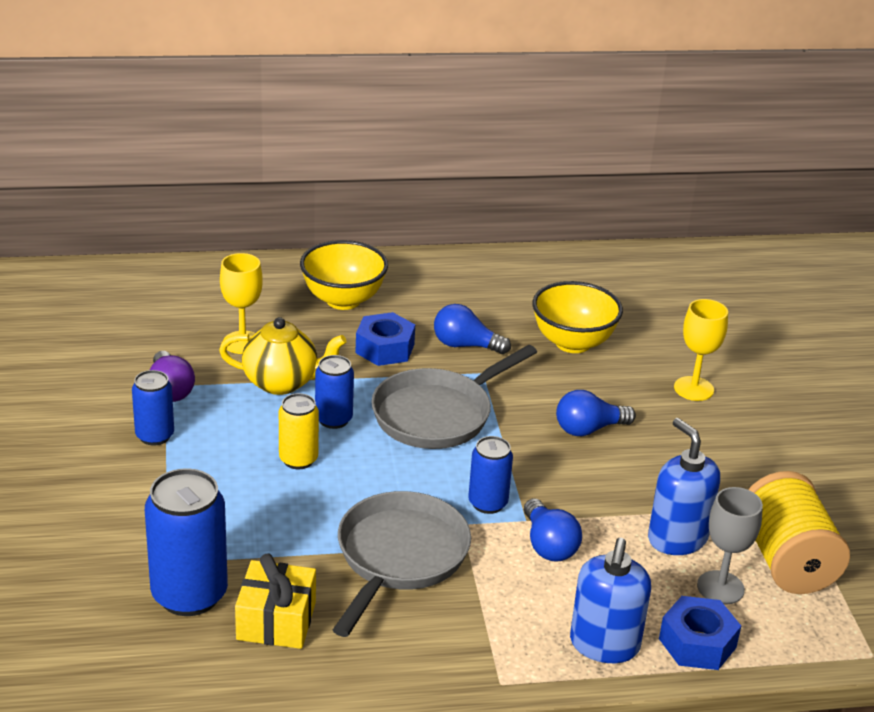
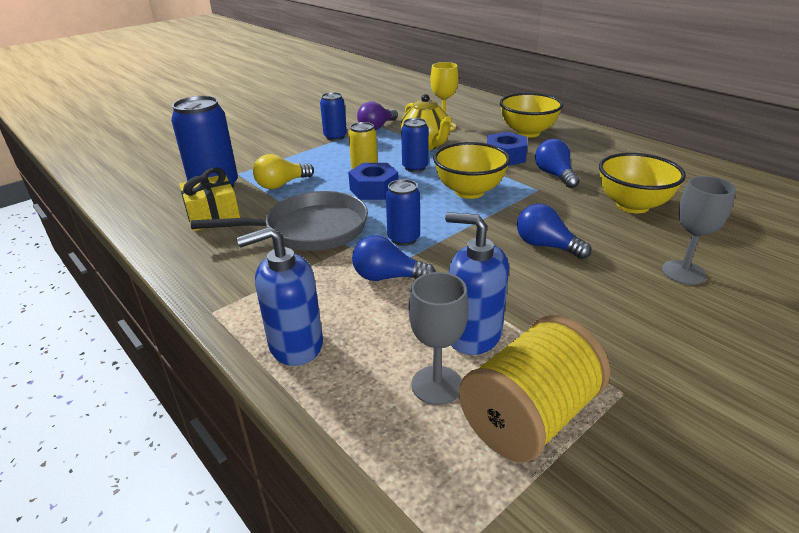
camera: 60 degrees right, 0 degrees up
(253, 536) = (282, 184): none -> yellow light bulb
(437, 414) = (469, 191): grey pan -> yellow bowl
(548, 545) = (388, 277): blue light bulb -> blue light bulb turned 60 degrees clockwise
(677, 538) = (473, 335): blue soap dispenser -> blue soap dispenser turned 90 degrees counterclockwise
(693, 389) = (683, 272): yellow goblet -> grey goblet
(697, 643) = (344, 398): blue nut -> blue nut (374, 189)

